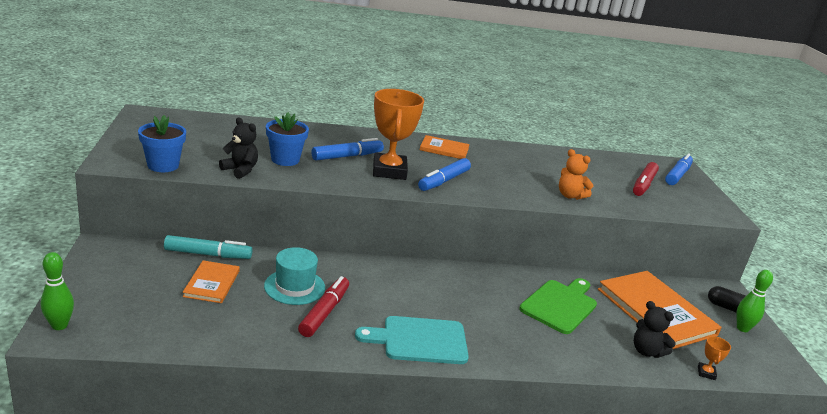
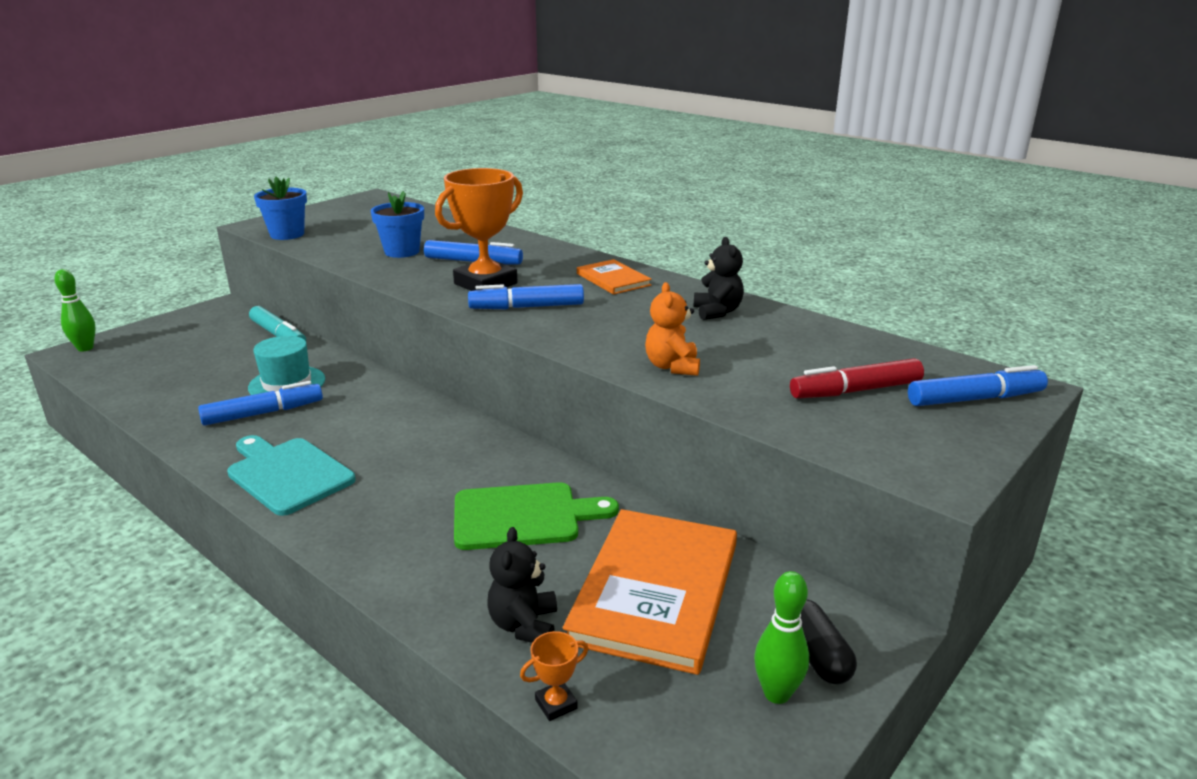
camera: 50 degrees right, 0 degrees up
(212, 283) = (233, 357): orange book -> none
(240, 170) = (339, 251): black teddy bear -> black teddy bear (717, 312)
(324, 312) = (263, 413): red marker -> blue marker

